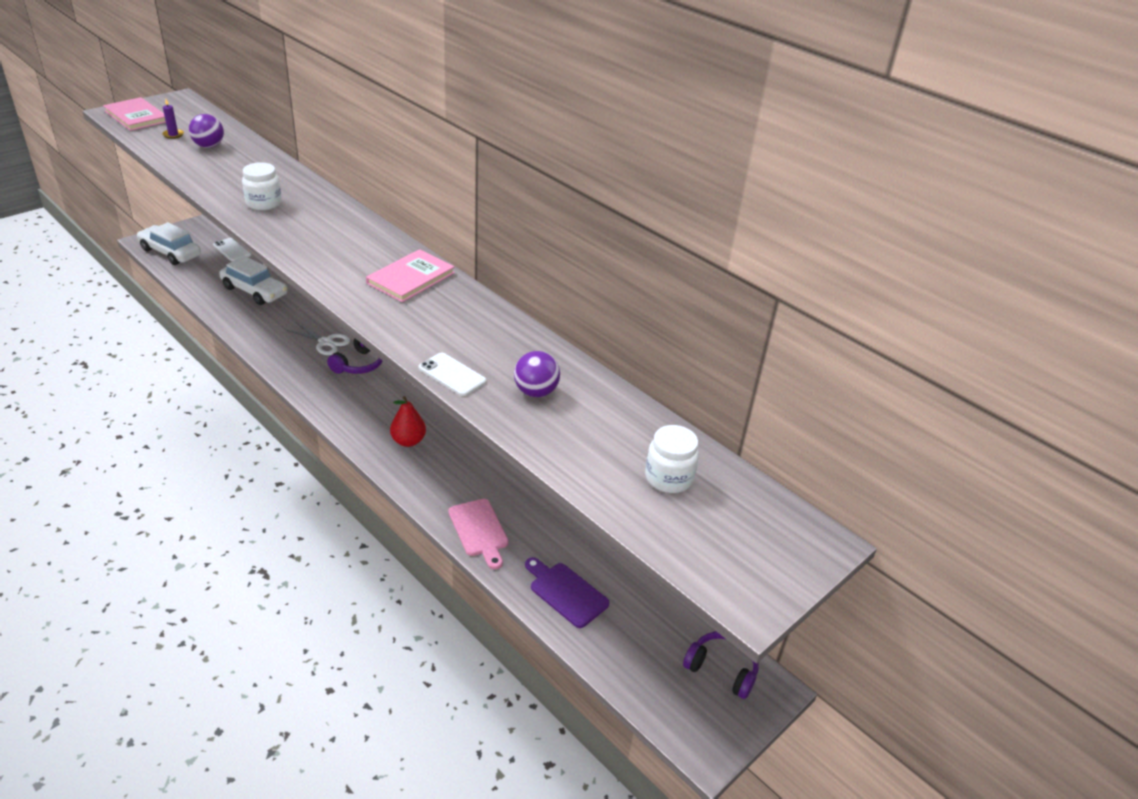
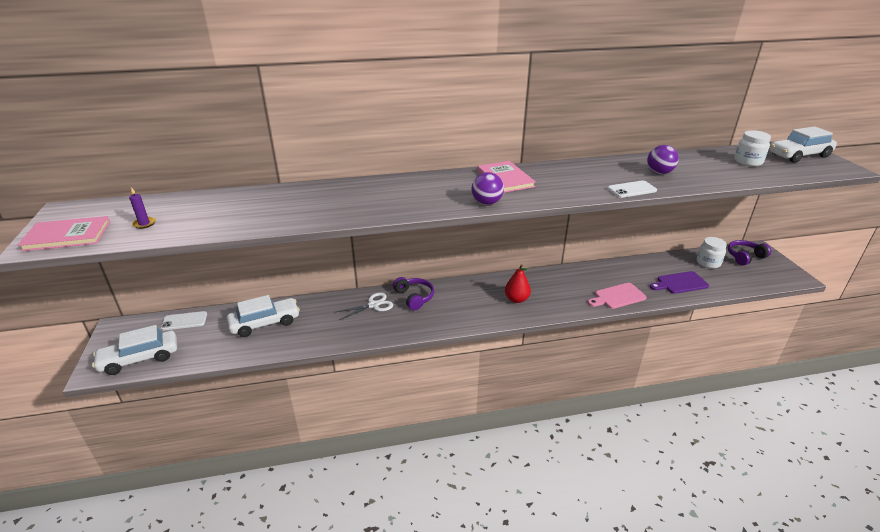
camera: 55 degrees left, 5 degrees down
(209, 146) = (196, 211): purple ball -> purple ball (486, 203)
(264, 203) = (339, 206): white jar -> white jar (708, 263)
(479, 530) = (617, 296): pink cutting board -> pink cutting board turned 150 degrees clockwise
(764, 540) = (799, 155): none -> white car

